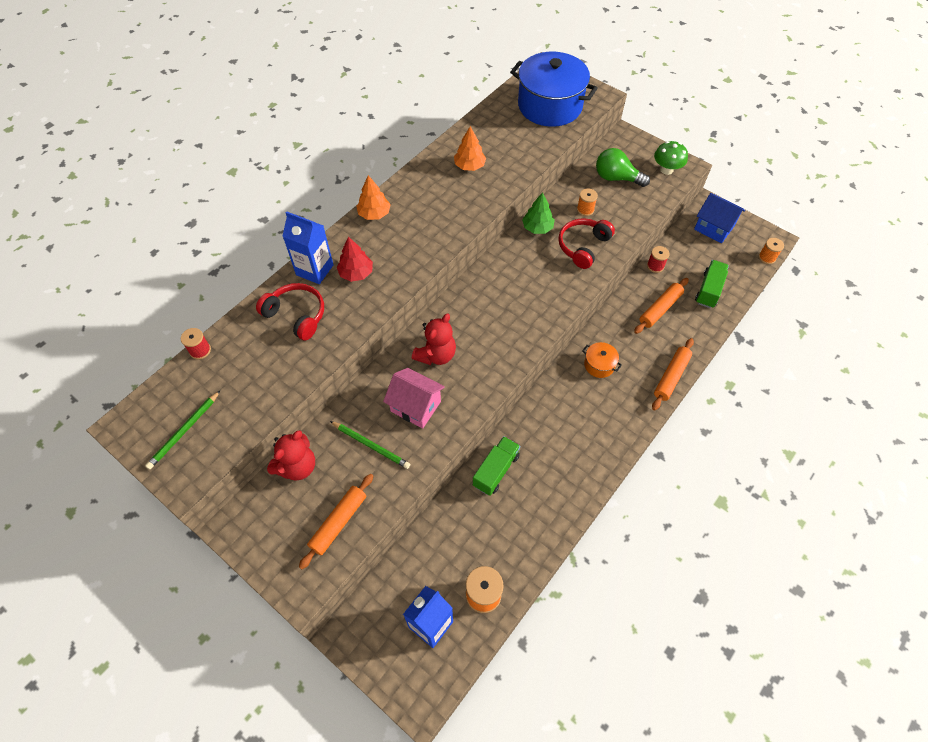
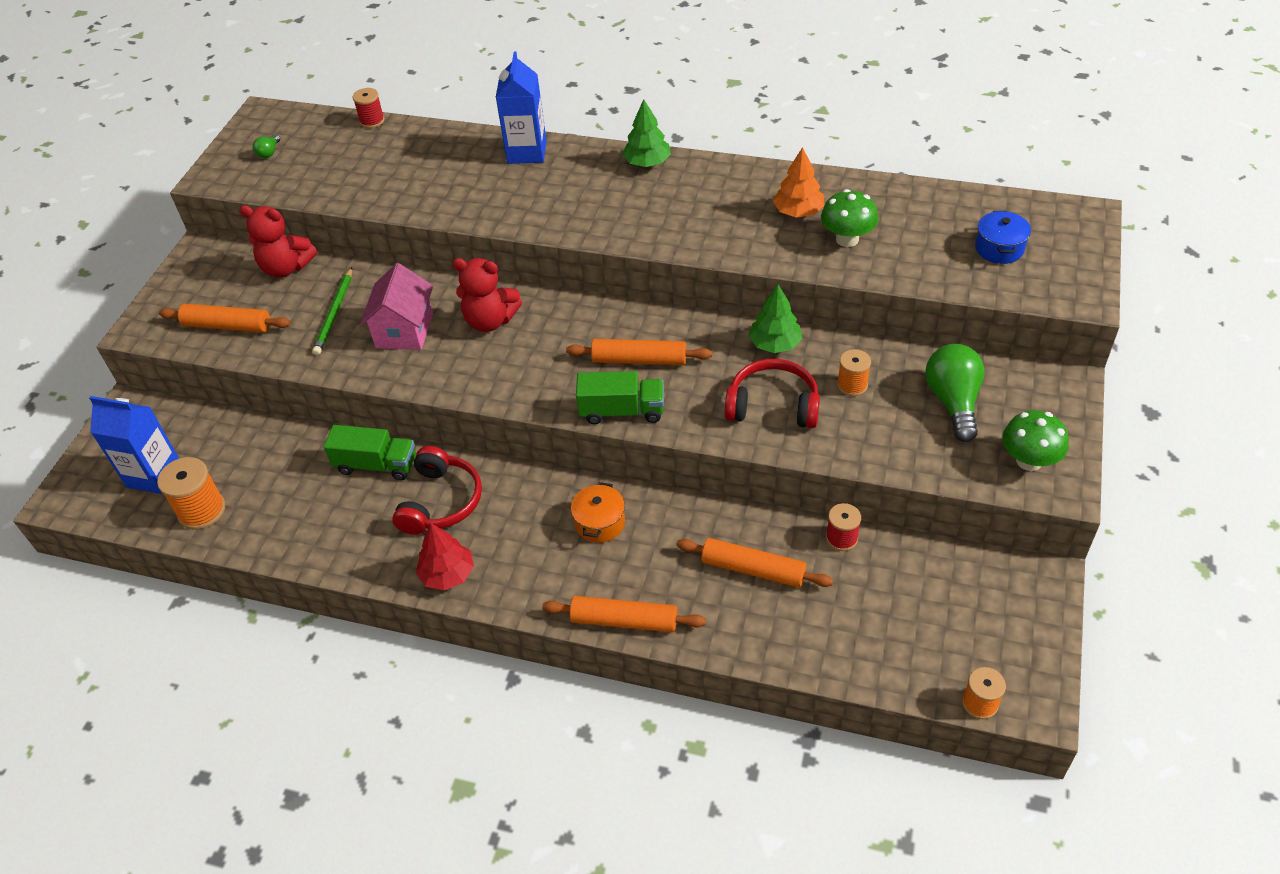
camera: 70 degrees right, 10 degrees down
(184, 431) = (269, 153): green pencil -> green light bulb
(296, 315) = (452, 165): red headphones -> red headphones (440, 501)
(356, 273) = (541, 184): red tree -> red tree (447, 574)
(374, 214) = (647, 163): orange tree -> green tree
(506, 156) = (847, 239): none -> green mushroom
(515, 291) = (639, 360): none -> orange rolling pin
(550, 106) = (999, 248): blue pot -> blue pot, size x0.42
(709, 290) = (838, 628): green truck -> green truck (622, 411)
(714, 228) = (992, 600): blue house -> none

